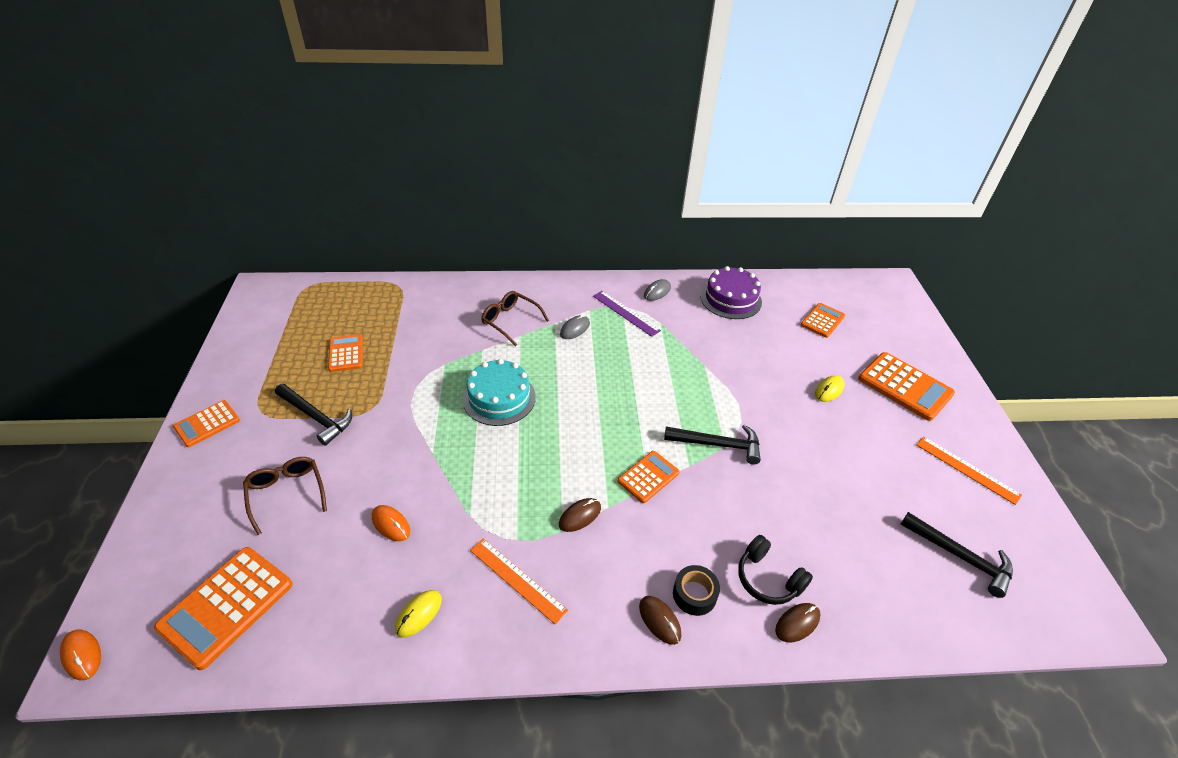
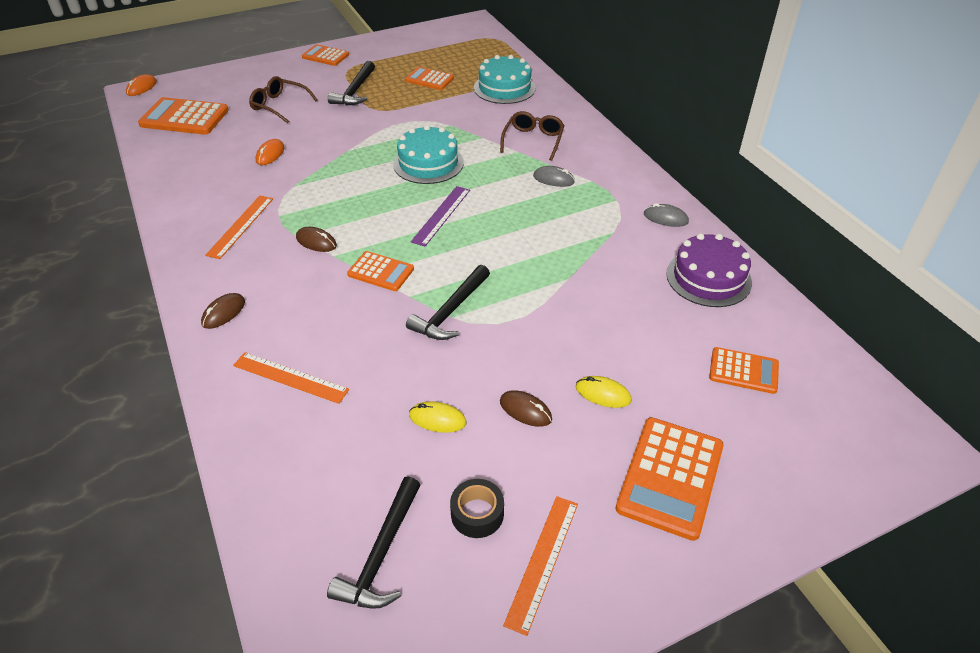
camera: 70 degrees right, 0 degrees up
(287, 494) = (279, 105): brown glasses -> brown glasses turned 105 degrees counterclockwise
(346, 353) = (429, 79): orange calculator -> orange calculator turned 120 degrees counterclockwise
(409, 309) = (504, 88): none -> turquoise cake
(418, 614) = (197, 190): yellow mouse -> yellow mouse (437, 419)
(626, 313) = (607, 205): purple ruler -> purple ruler (441, 215)
(694, 594) = (256, 329): black tape -> black tape (477, 514)
(718, 445) = (450, 312): black hammer -> black hammer turned 45 degrees clockwise
(768, 578) = (290, 377): black headphones -> orange ruler
(797, 623) = (244, 407): brown mouse -> brown mouse (525, 410)

